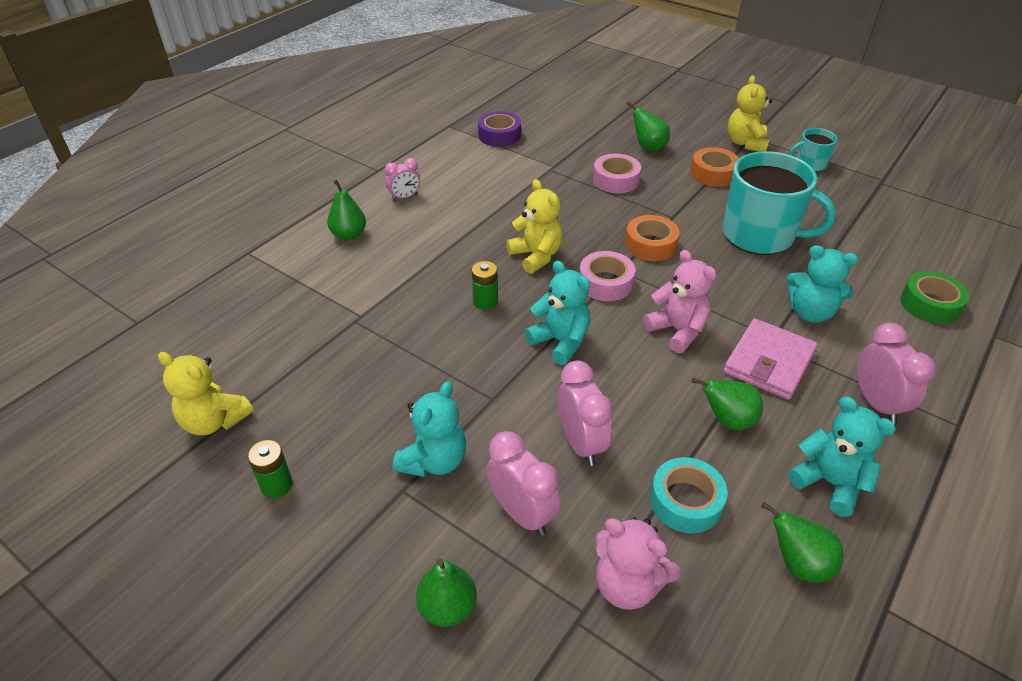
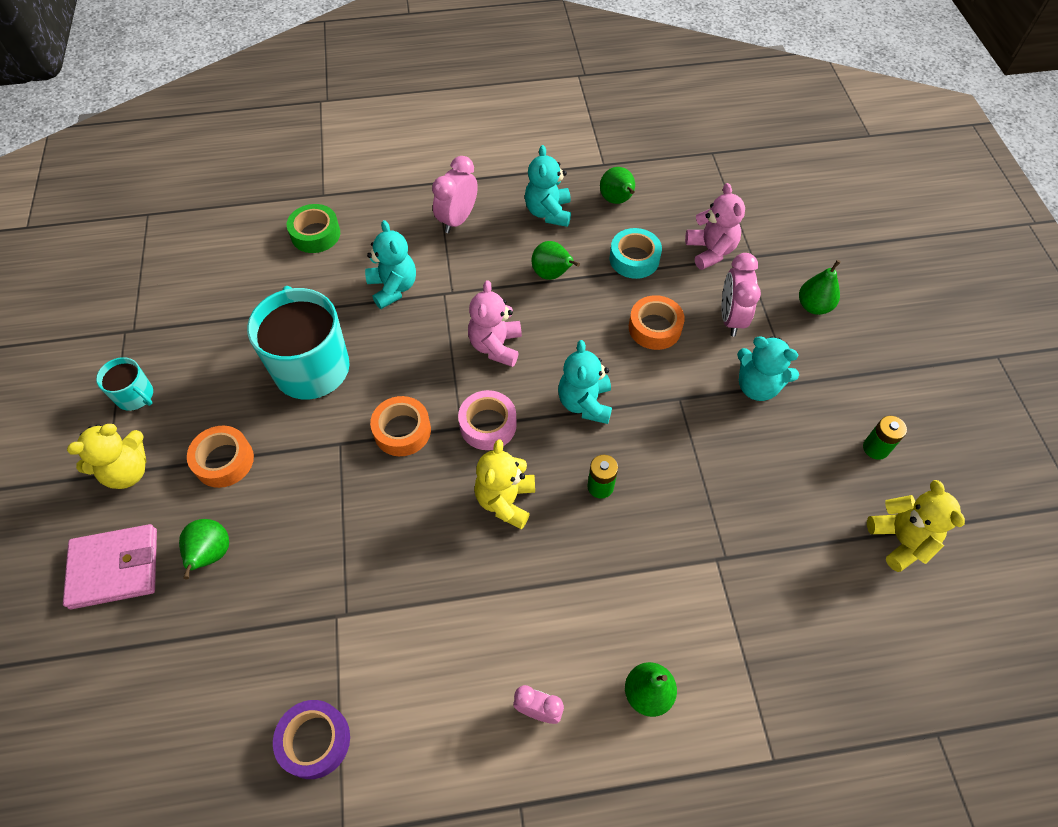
camera: 135 degrees left, 15 degrees up
(434, 461) = (757, 386): turquoise teddy bear -> turquoise teddy bear turned 135 degrees counterclockwise
(581, 443) = (654, 328): pink clock -> orange tape
(616, 180) = (313, 534): pink tape -> none
(769, 362) = (474, 283): pink wallet -> pink wallet (115, 568)

